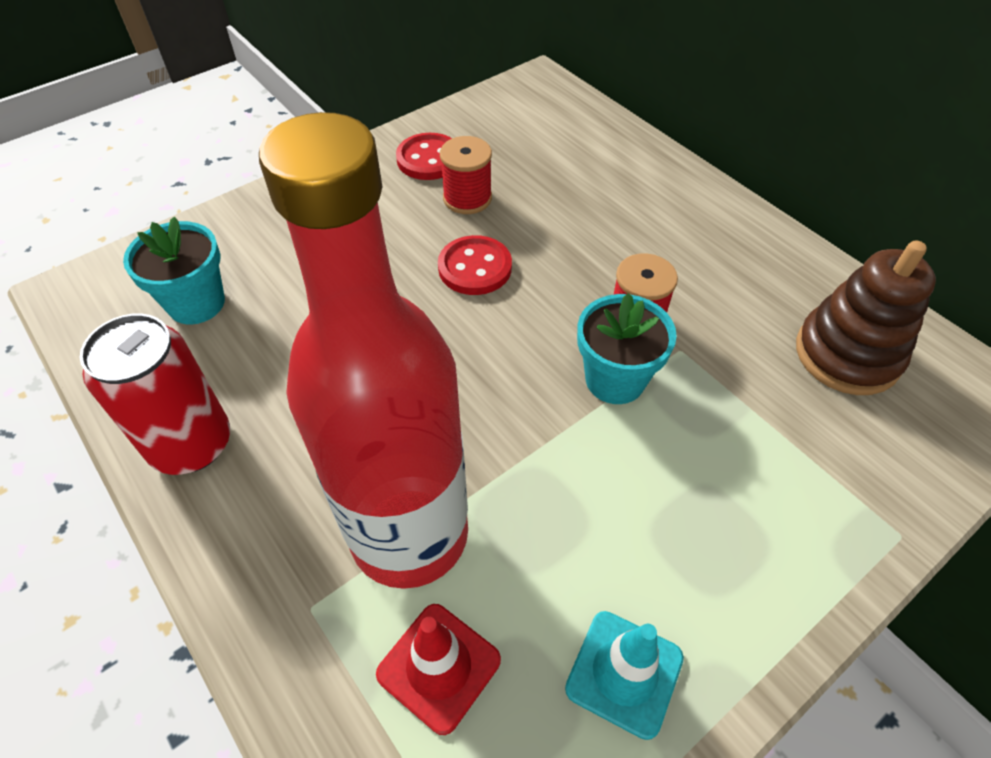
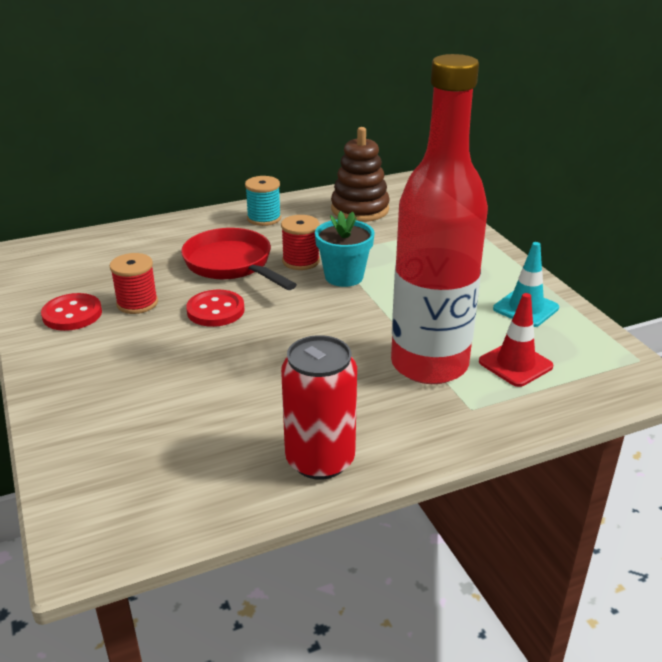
camera: 75 degrees left, 20 degrees down
(196, 303) = (161, 455): turquoise flower pot -> none
(591, 252) = (232, 265): none -> red pan
(739, 248) = (264, 218): none -> turquoise spool

